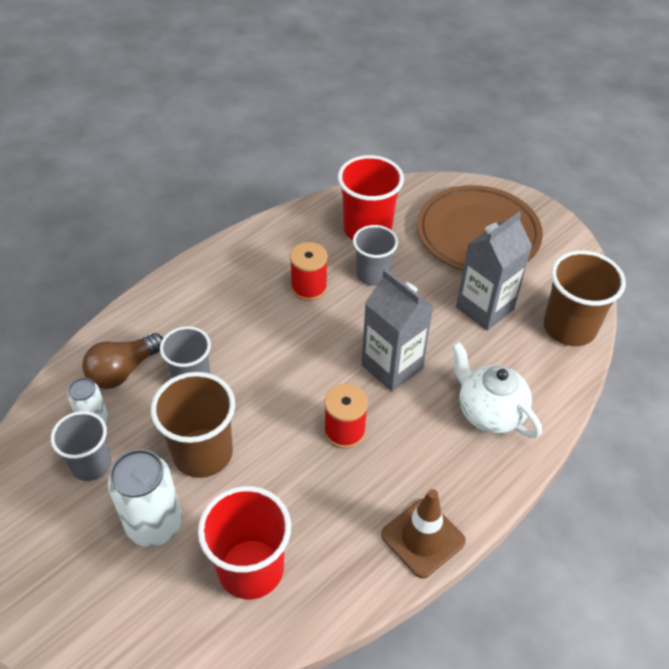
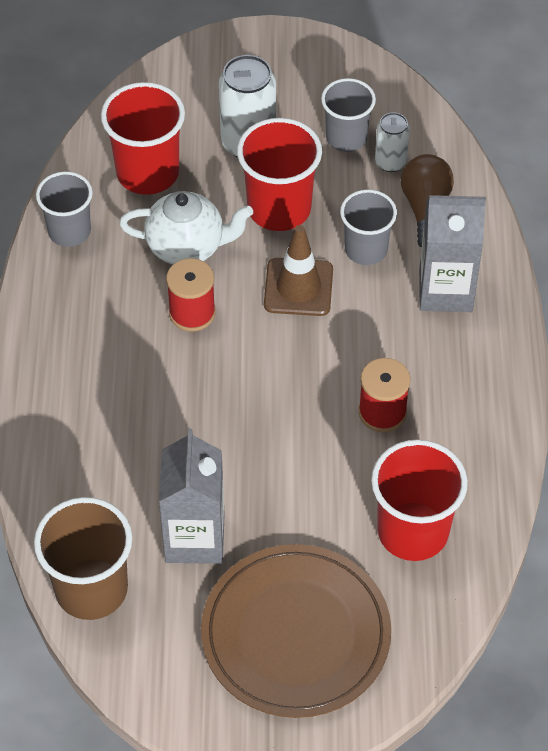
camera: 135 degrees right, 5 degrees up
(202, 453) = (279, 208): brown cup -> red cup
(373, 274) = (342, 480): grey cup -> grey cup (69, 231)
(392, 366) = (216, 400): grey carton -> grey carton (445, 290)
(423, 538) = (46, 287): brown traffic cone -> brown traffic cone (298, 287)
(489, 412) = (88, 430): white teapot -> white teapot (187, 247)

